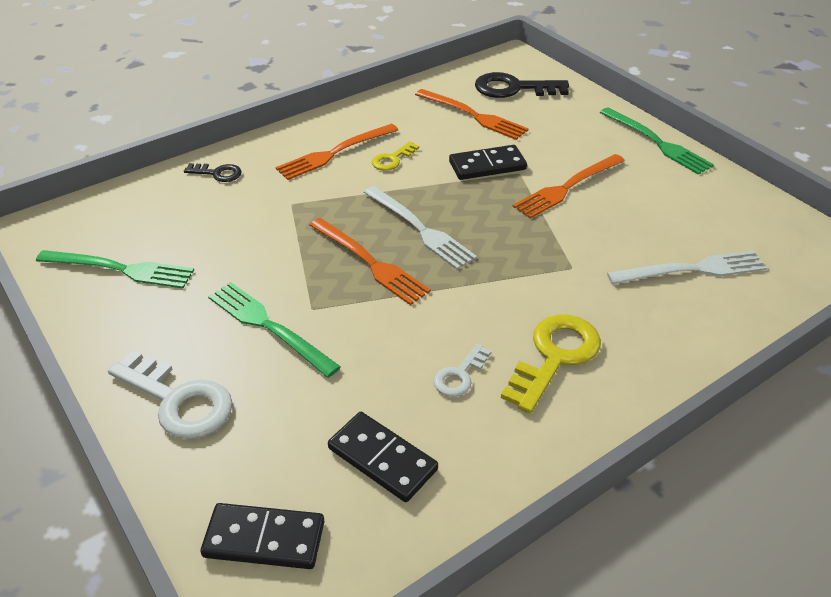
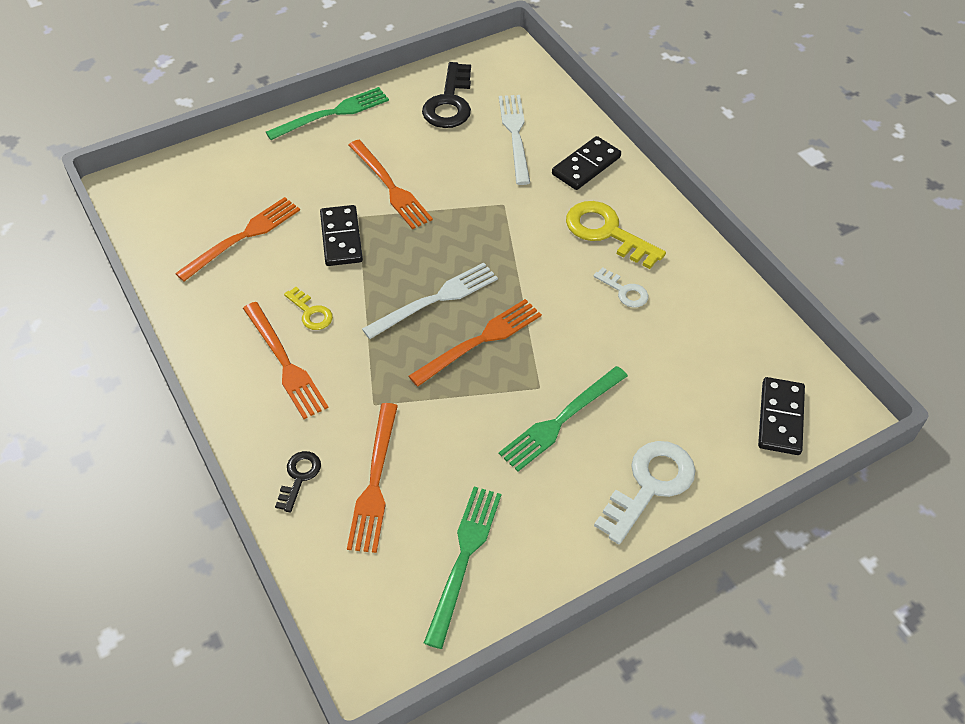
camera: 85 degrees left, 10 degrees up
(208, 212) = (374, 482): none -> orange fork
(382, 459) = (707, 345): black domino -> black domino (586, 166)
(513, 88) = (197, 197): black key -> black key (449, 102)

